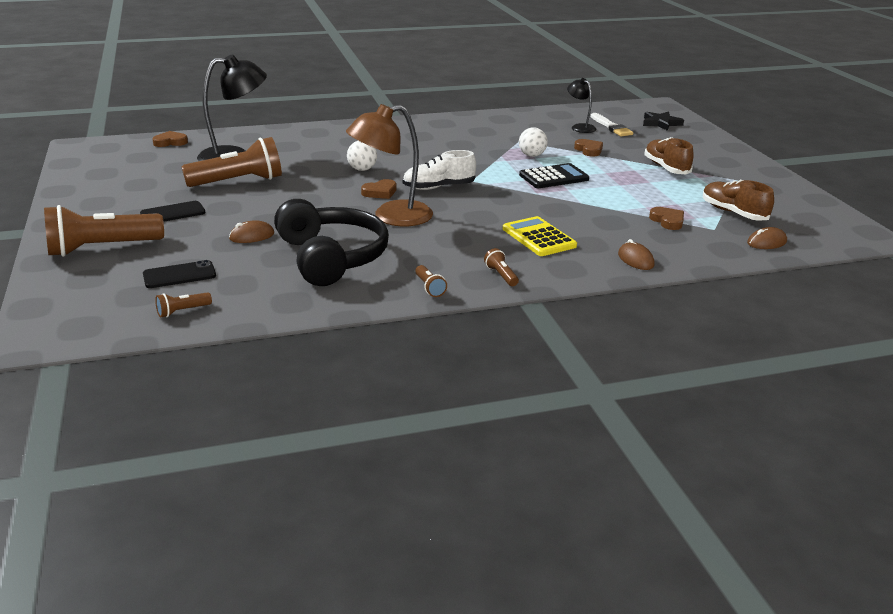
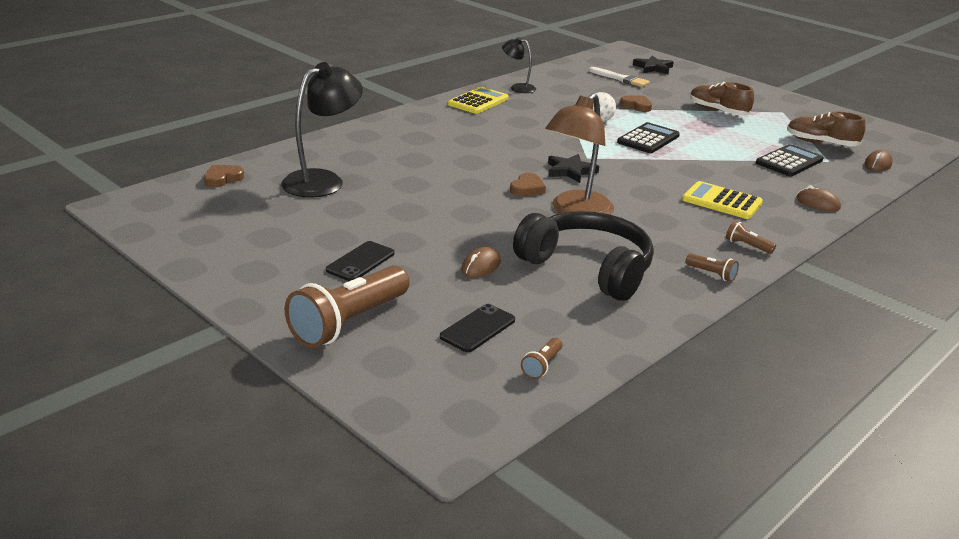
camera: 30 degrees left, 0 degrees up
(238, 182) = (372, 209): brown flashlight -> none
(362, 169) = (473, 167): white ball -> none
(438, 187) = (570, 171): white shoe -> black star
(447, 124) = (478, 101): none -> yellow calculator
(580, 127) = (596, 84): black lamp -> black lamp (518, 88)
(667, 221) = (789, 161): brown heart -> black calculator

